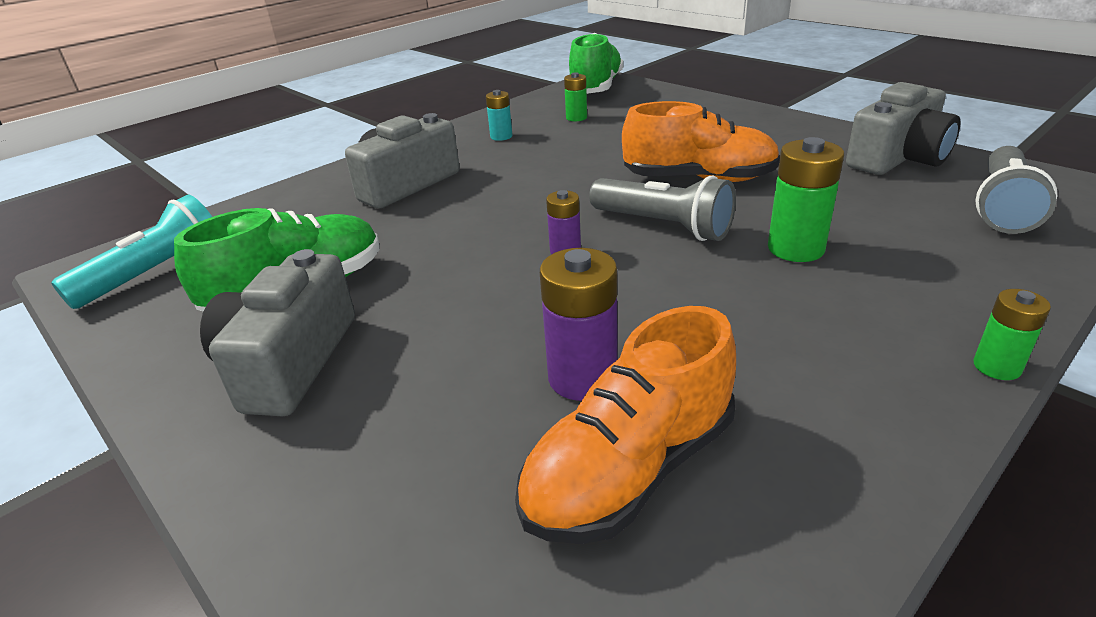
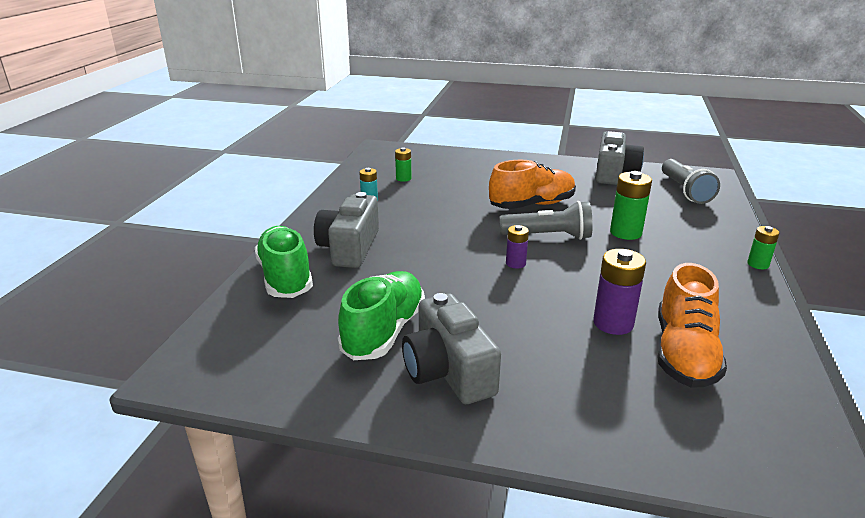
camera: 35 degrees left, 5 degrees down
(157, 273) = (253, 354): turquoise flashlight -> none
(596, 88) = (386, 155): green shoe -> green shoe (285, 277)

